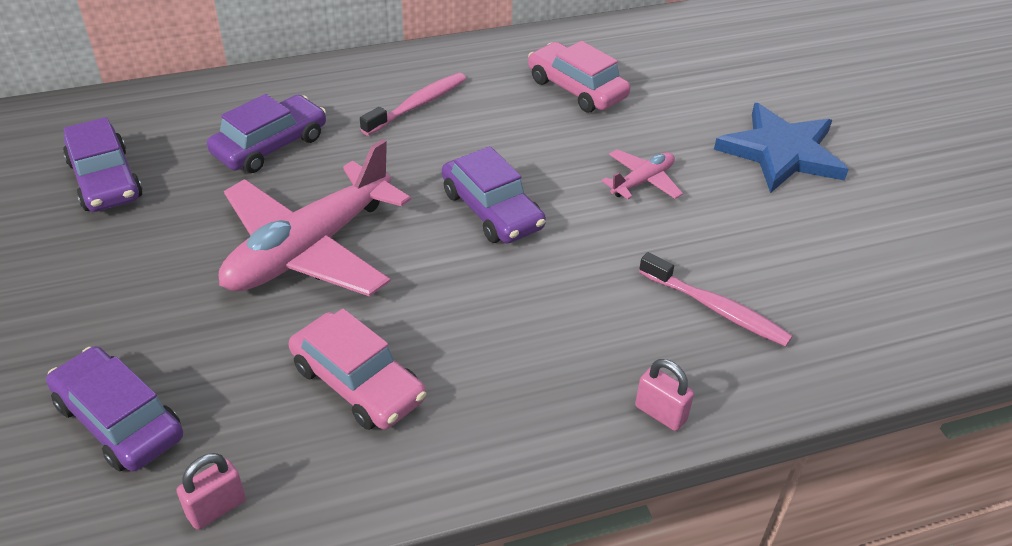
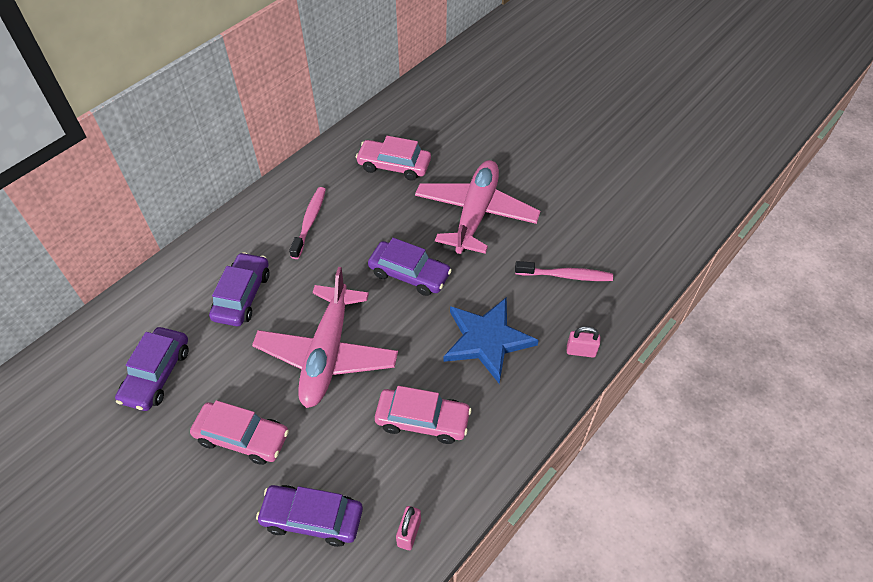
camera: 30 degrees left, 10 degrees up
(105, 180) = (157, 374): purple car -> purple car turned 75 degrees clockwise
(129, 288) = (242, 437): none -> pink car
(642, 181) = (475, 214): pink plane -> pink plane, size x2.20
(781, 152) = (533, 158): blue star -> blue star (487, 340)

